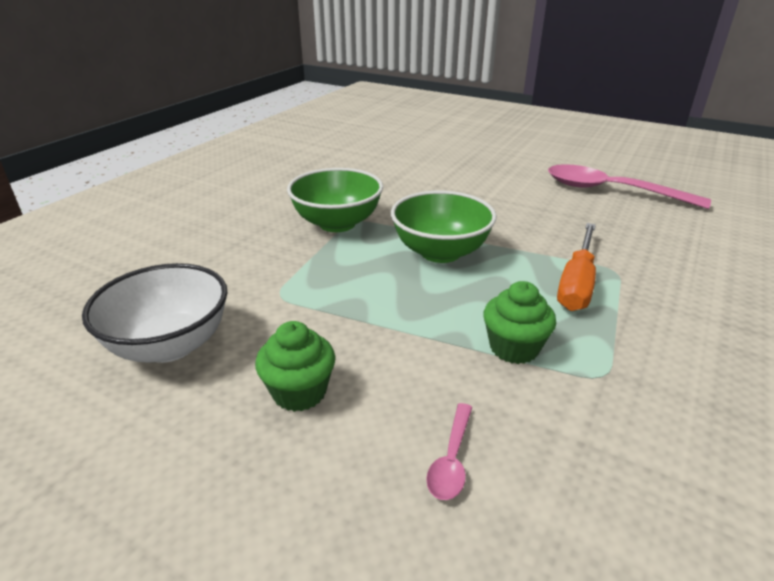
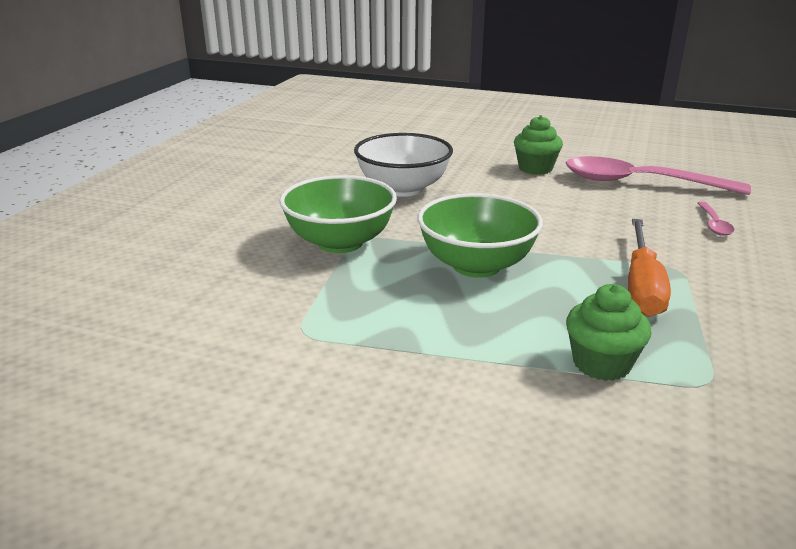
camera: 10 degrees left, 5 degrees down
(170, 345) = (188, 406): white bowl -> white bowl (403, 189)
(299, 392) = (374, 442): green cupcake -> green cupcake (535, 168)
(451, 459) = (581, 494): pink spoon -> pink spoon (713, 224)

